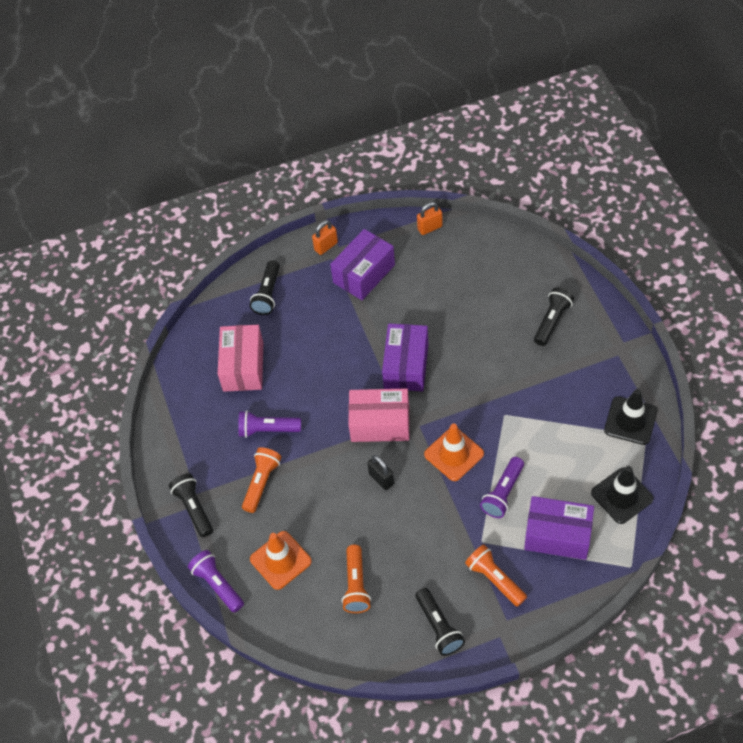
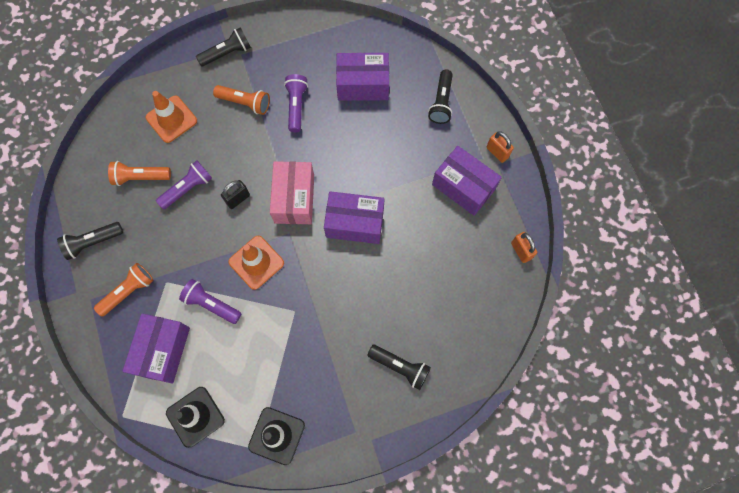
camera: 85 degrees right, 15 degrees up
(217, 584) = (157, 73): purple flashlight -> purple flashlight (188, 188)
(243, 366) = (363, 85): pink box -> purple box
(268, 294) = (441, 102): black flashlight -> black flashlight turned 90 degrees counterclockwise

